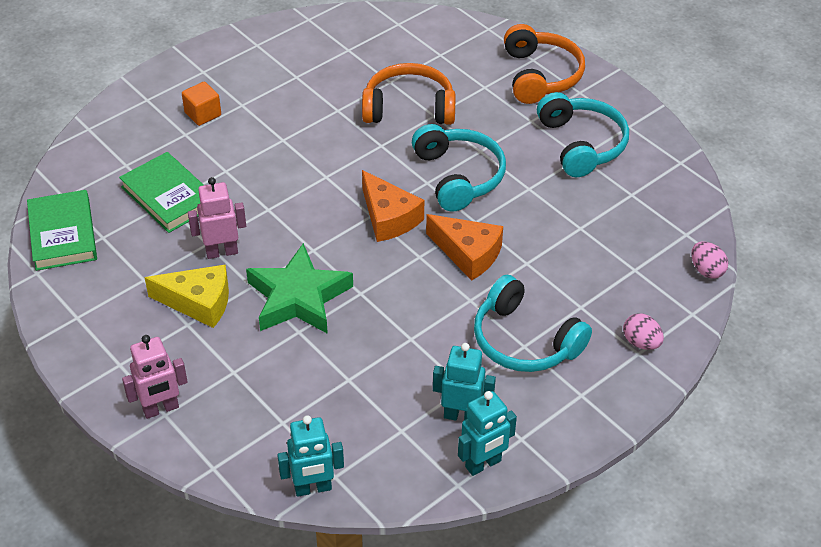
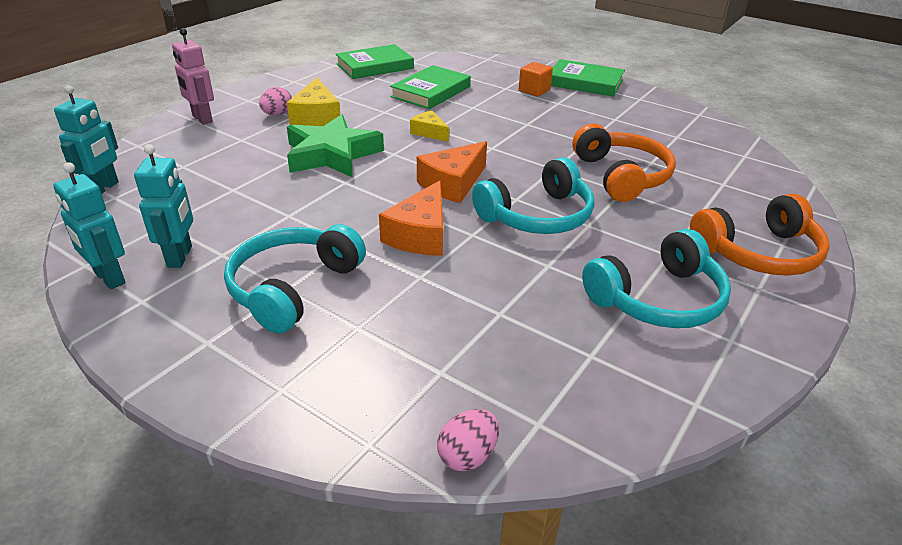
camera: 75 degrees right, 10 degrees down
(199, 70) = (585, 82): none -> green book
(222, 252) = (376, 118): pink robot -> none
(275, 216) = (429, 132): none -> yellow cheese
(313, 488) = (103, 188): turquoise robot -> turquoise robot turned 135 degrees counterclockwise
(641, 342) = (301, 390): pink egg -> pink egg (277, 114)

